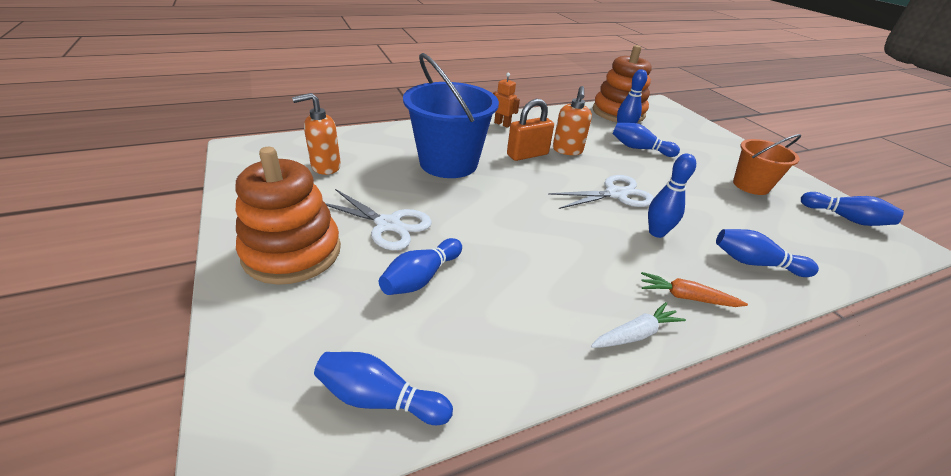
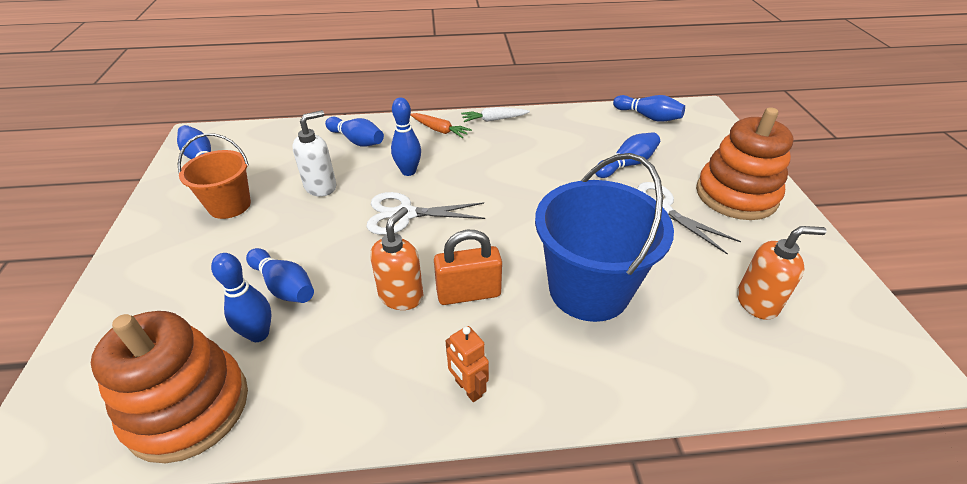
camera: 160 degrees left, 5 degrees up
(710, 207) = (321, 187): none -> white soap dispenser

